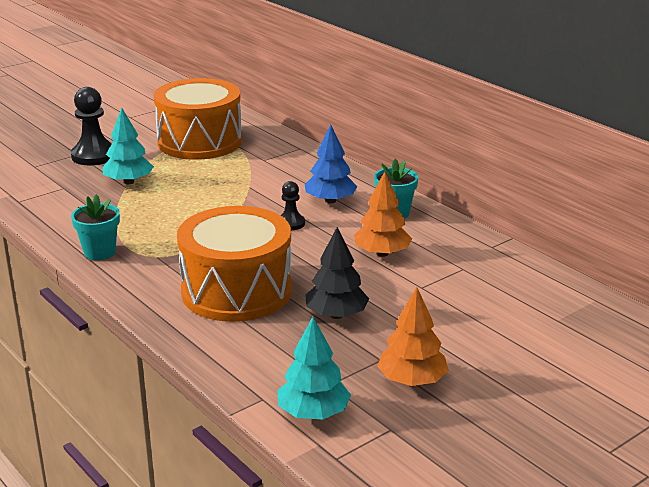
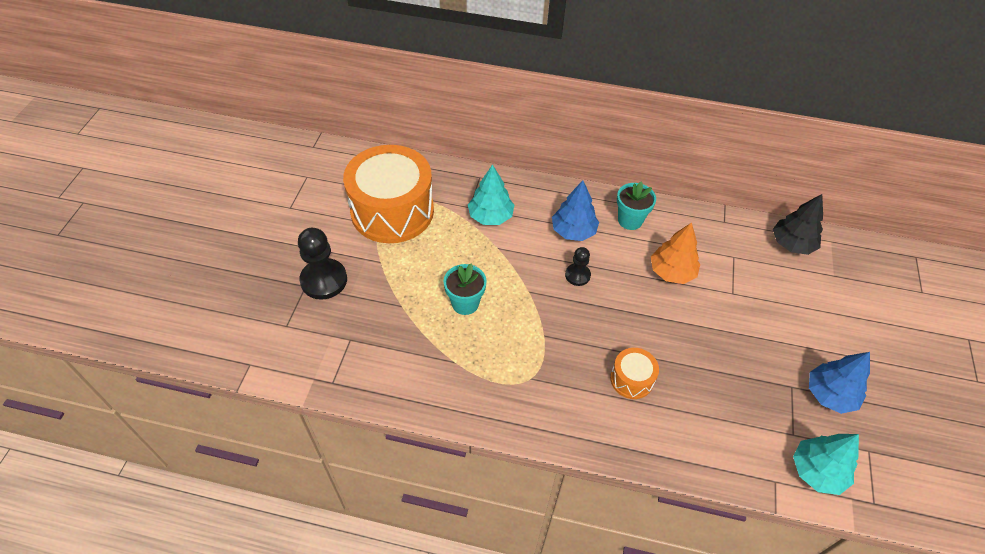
camera: 40 degrees left, 25 degrees up
(99, 252) = (482, 403): turquoise flower pot -> turquoise flower pot (465, 303)
(128, 182) = (396, 298): turquoise tree -> turquoise tree (490, 216)
(237, 291) = (631, 379): orange drum -> orange drum, size x0.44
(336, 315) = (719, 360): black tree -> black tree (792, 244)
(412, 381) = (830, 395): orange tree -> blue tree

